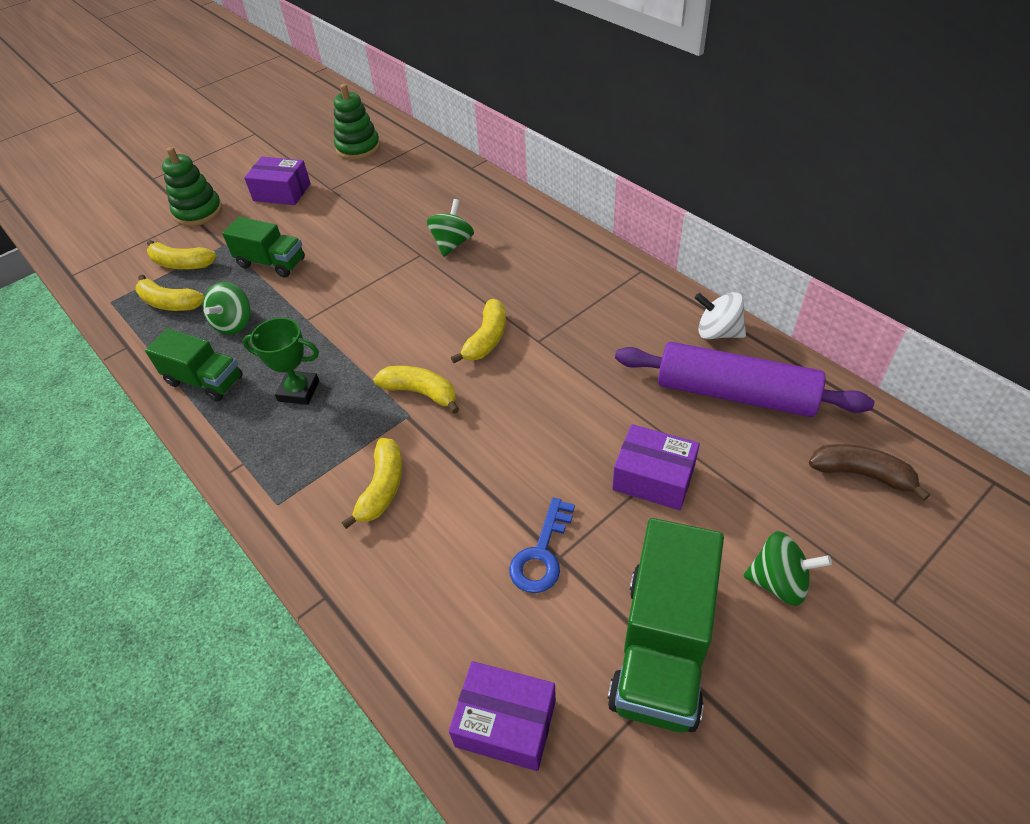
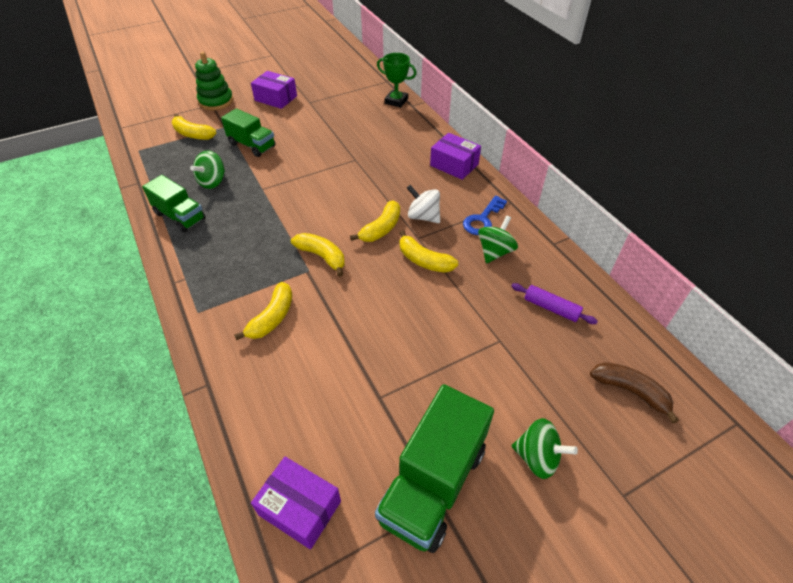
camera: 10 degrees right, 0 degrees up
(170, 303) = (176, 159): yellow banana -> yellow banana (424, 260)
(298, 391) = (239, 237): green trophy -> green trophy (396, 101)
(358, 148) = (338, 77): green stacking toy -> none
(452, 244) = (380, 156): green spinning top -> green spinning top (495, 252)
(541, 553) = (367, 391): blue key -> blue key (482, 219)
(653, 478) = (468, 356): purple box -> purple box (454, 165)
(717, 332) = (553, 260): white spinning top -> white spinning top (423, 216)
(735, 394) = (551, 308): purple rolling pin -> purple rolling pin, size x0.47

